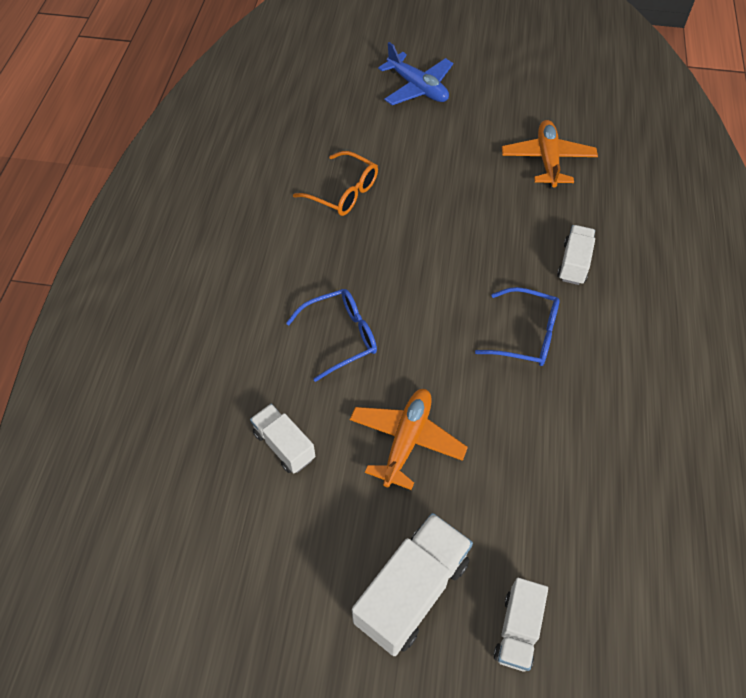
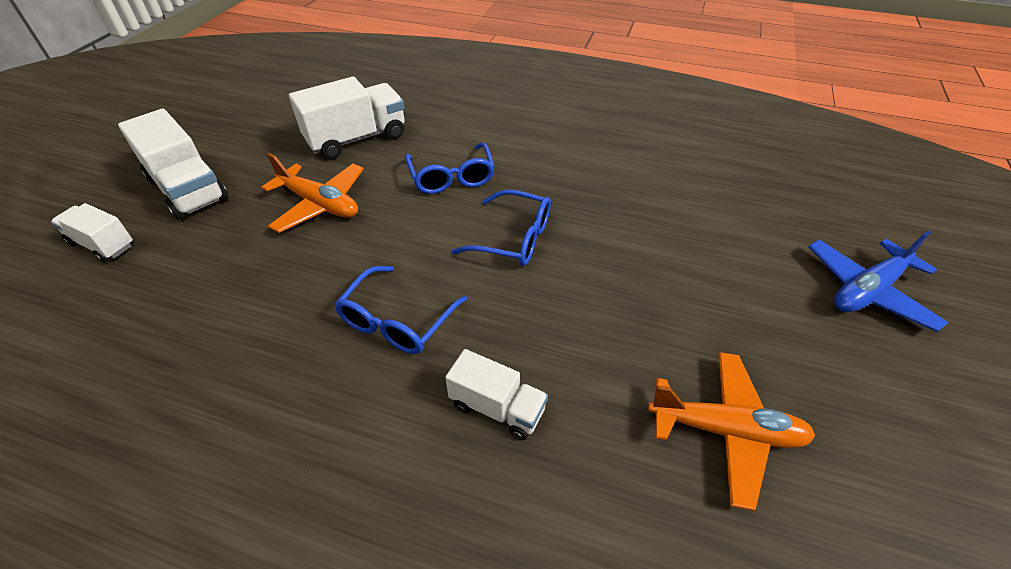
camera: 100 degrees right, 10 degrees down
(284, 445) = (357, 139): white truck -> white truck, size x1.67
(344, 192) = (647, 198): orange glasses -> none
(416, 275) = (514, 238): none -> blue glasses

